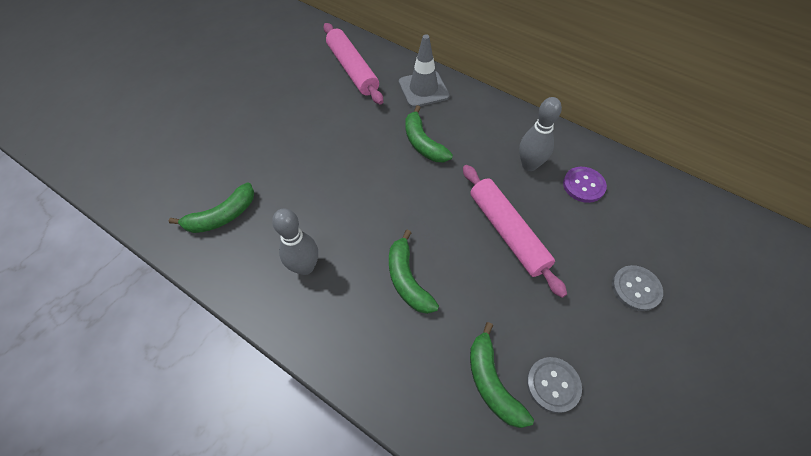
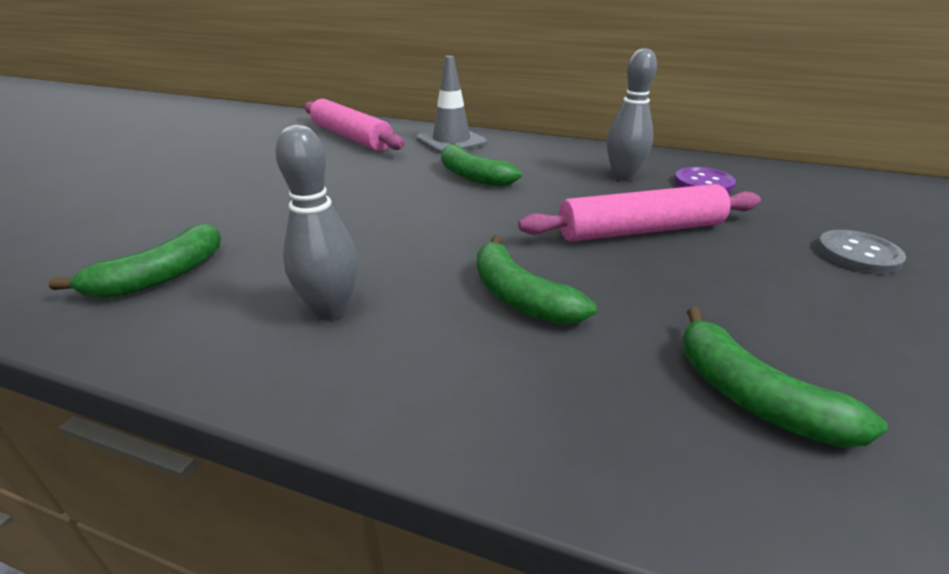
camera: 15 degrees left, 25 degrees down
(507, 232) = (640, 230): pink rolling pin -> pink rolling pin turned 60 degrees counterclockwise
(553, 385) = (855, 378): grey button -> none

